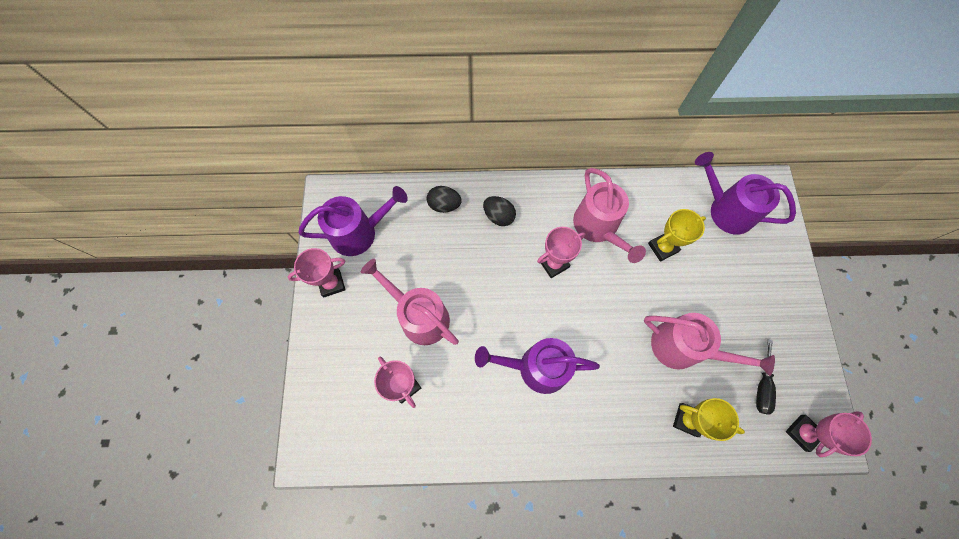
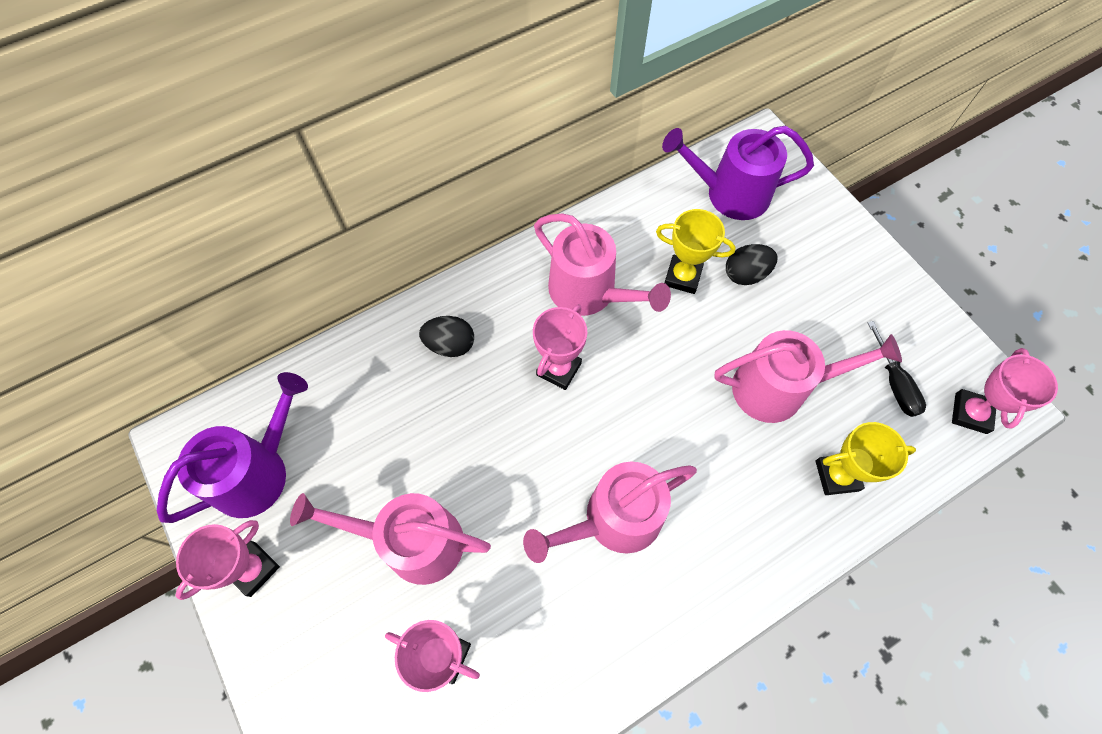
camera: 30 degrees left, 5 degrees down
(444, 205) = (365, 368): black egg -> black egg (745, 274)
(536, 367) = (614, 519): purple watering can -> pink watering can
(663, 247) = (682, 277): yellow trophy -> yellow trophy turned 75 degrees clockwise

